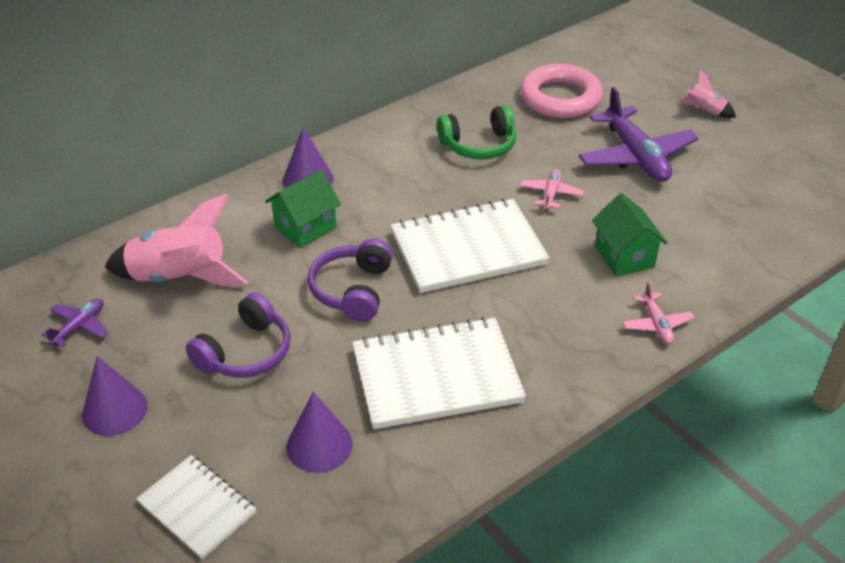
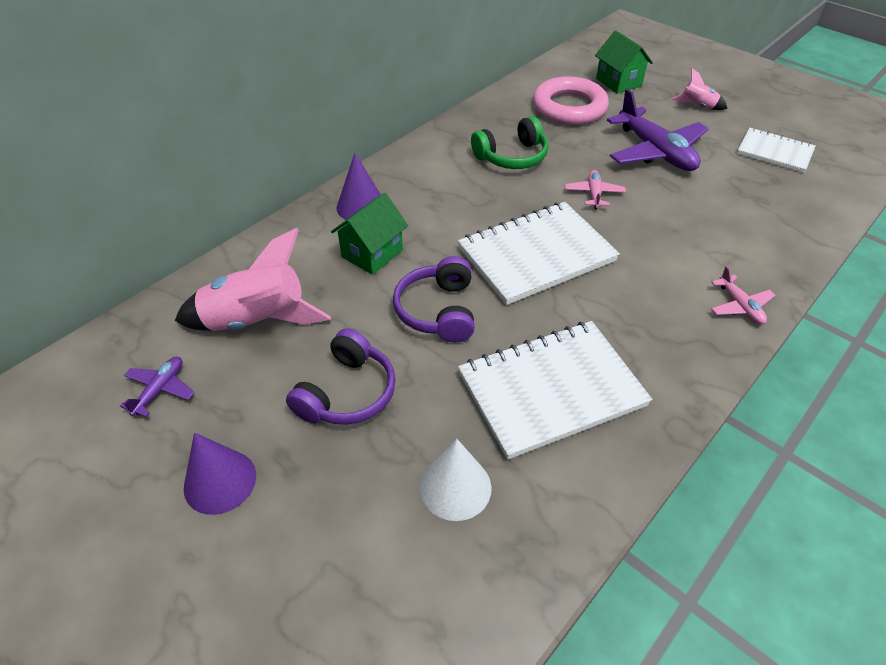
camera: 10 degrees left, 5 degrees up
(197, 508) = (342, 587): white notebook -> white notebook (774, 152)
(319, 445) = (455, 487): purple cone -> white cone
(624, 256) = (683, 244): green house -> green house (618, 82)

